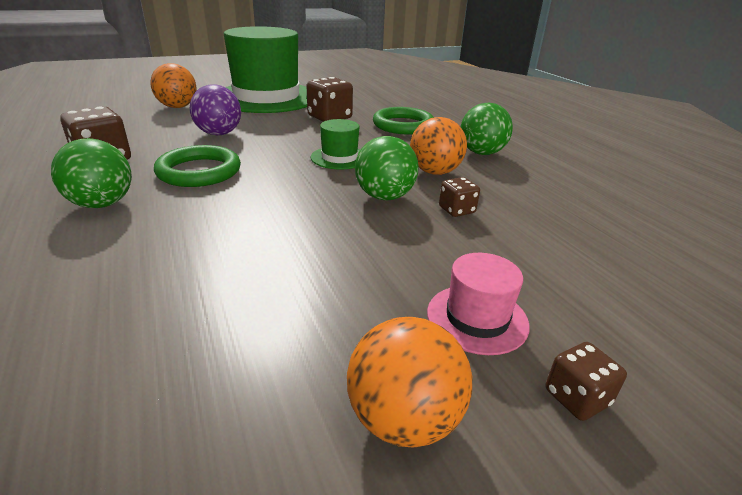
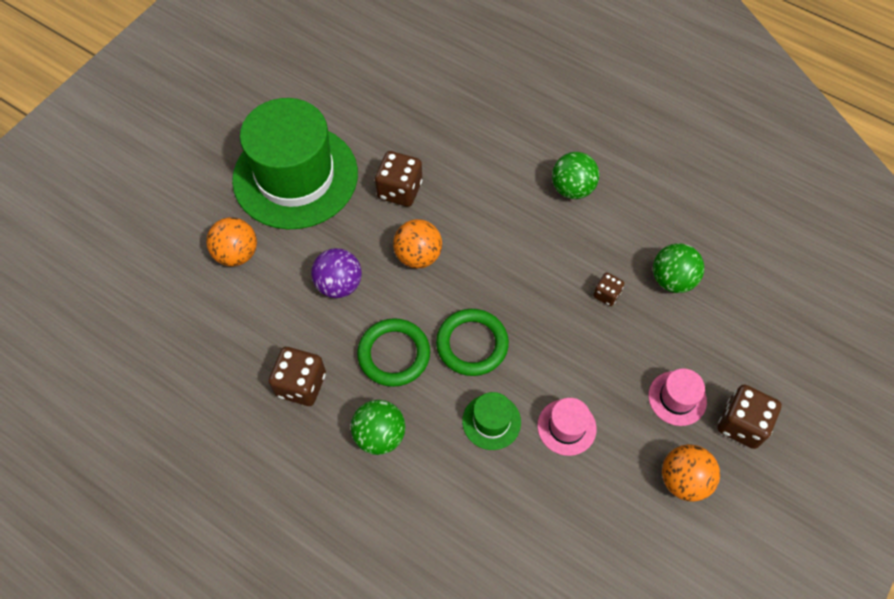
camera: 30 degrees left, 30 degrees up
(291, 278) = (566, 427): none -> pink hat
(339, 158) = (474, 266): green hat -> green hat (491, 421)
(384, 197) = (550, 306): green ball -> green ball (672, 280)
(403, 125) = (475, 168): green ring -> green ring (472, 344)
(435, 172) = (559, 246): orange ball -> orange ball (418, 256)
(576, 397) = (741, 424): brown dice -> brown dice, size x1.80

